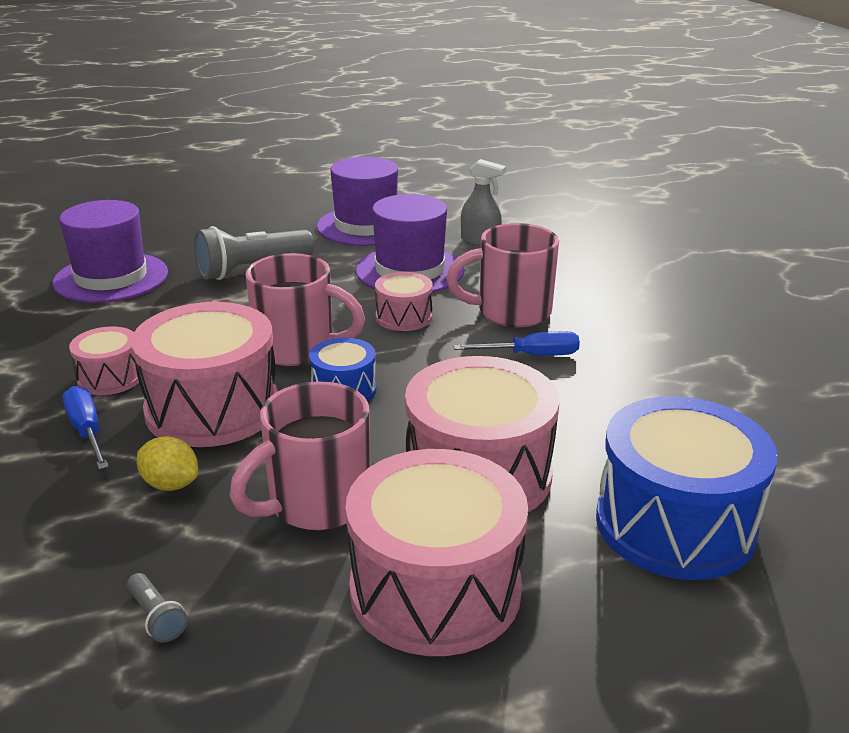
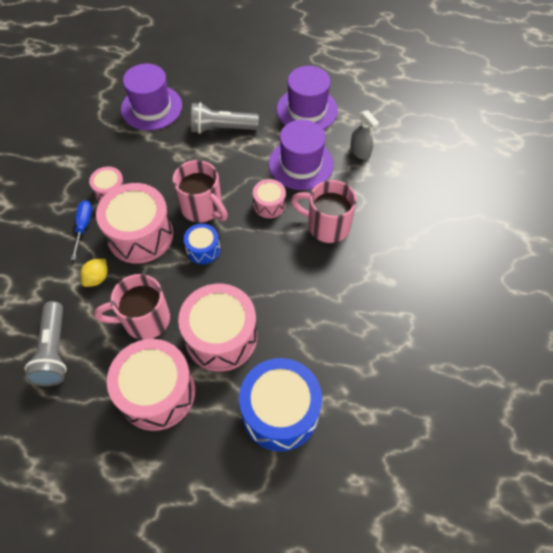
camera: 30 degrees right, 30 degrees up
(156, 617) = (54, 351): grey flashlight -> grey flashlight, size x2.28
(170, 484) = (97, 278): yellow lemon -> yellow lemon turned 60 degrees clockwise
(531, 355) = (309, 266): blue screwdriver -> none

